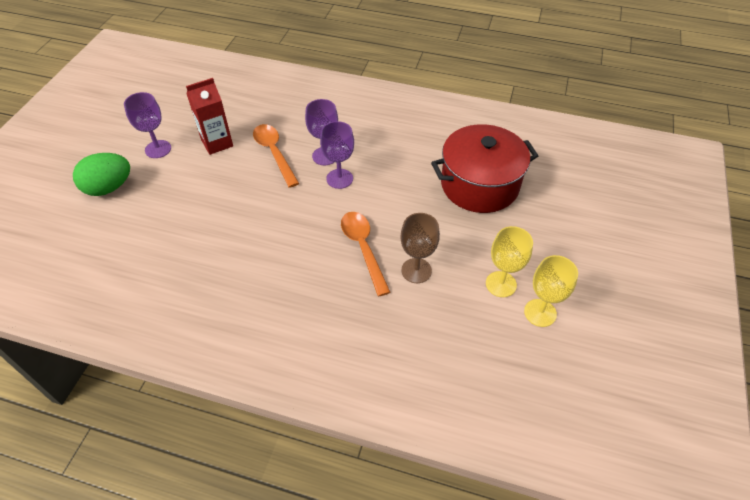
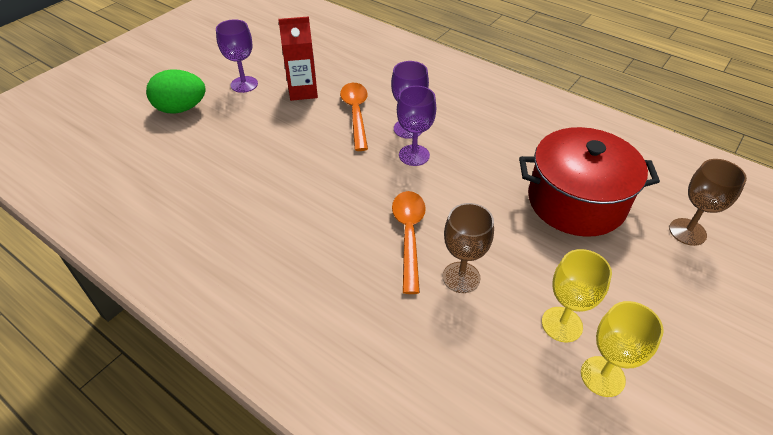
camera: 20 degrees right, 5 degrees down
(564, 187) = (687, 232): none -> brown goblet

